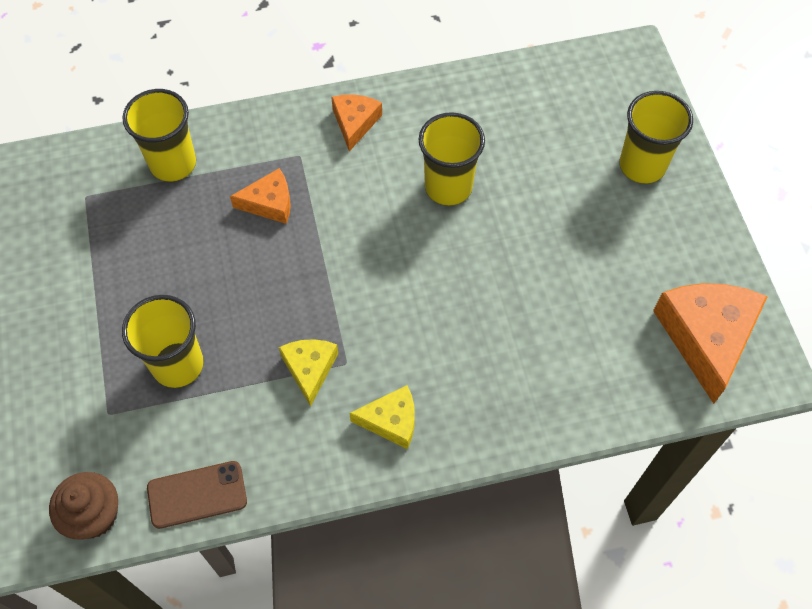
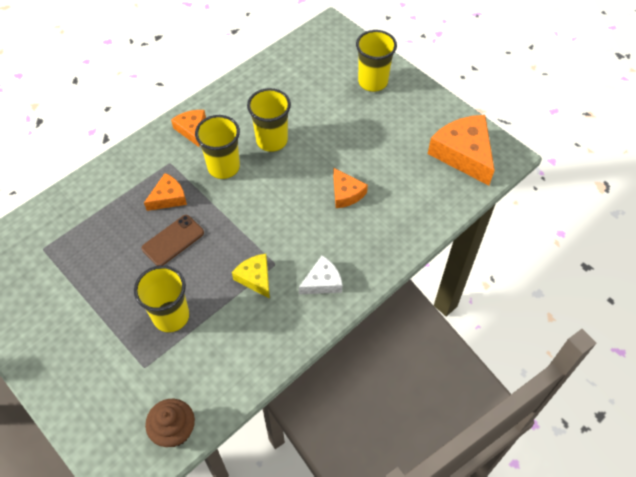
camera: 30 degrees left, 5 degrees down
(173, 164) = (90, 203): yellow cup -> yellow cup (223, 167)
(197, 494) = (233, 383): brown phone -> brown phone (173, 240)
(391, 421) = (322, 282): yellow cheese -> white cheese
(500, 312) = (346, 193): none -> orange cheese

